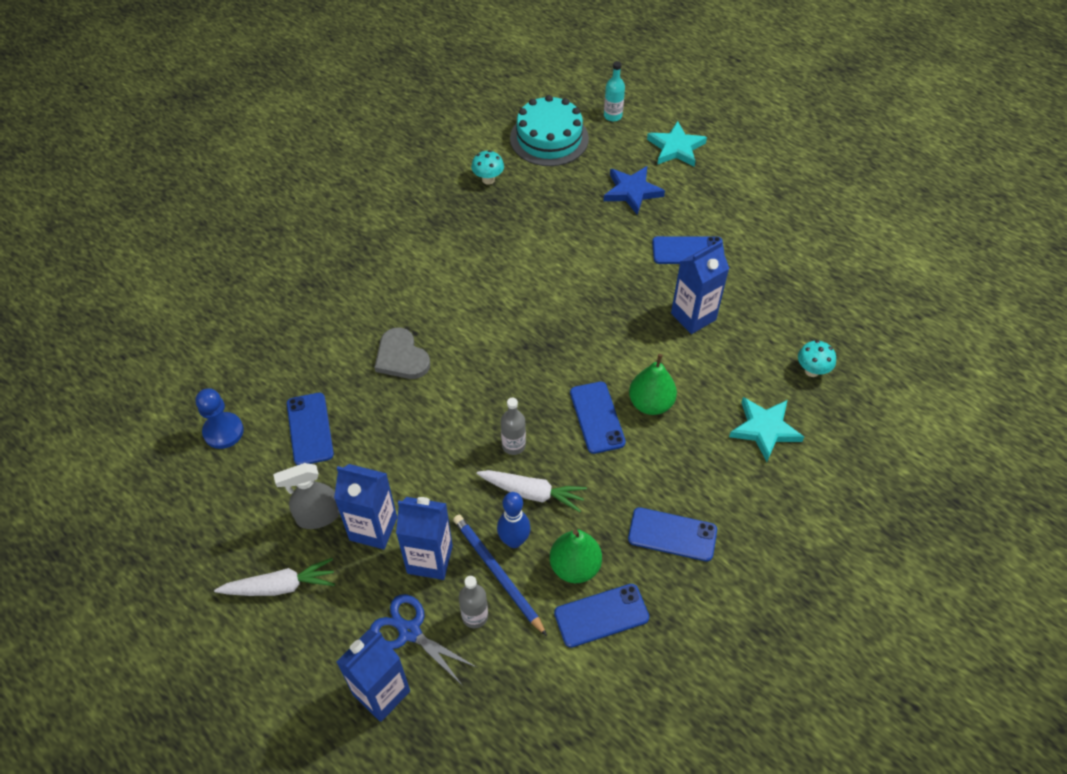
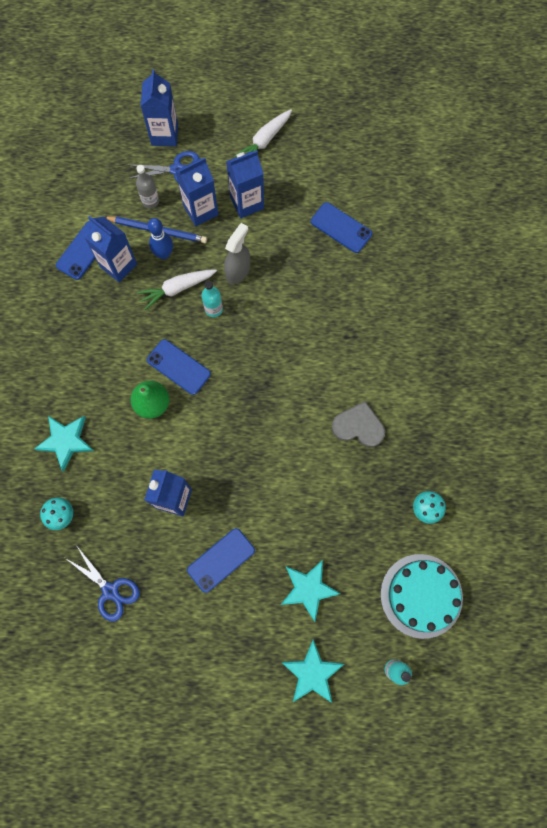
camera: 140 degrees right, 20 degrees up
(223, 431) = (387, 189): blue pawn -> none
(318, 516) = (283, 186): grey spray bottle -> grey spray bottle (238, 271)
(401, 357) = (336, 313): grey heart -> grey heart (358, 426)
(513, 445) = (213, 309): grey bottle -> turquoise bottle
(575, 566) = (118, 265): green pear -> blue carton
(632, 191) = (308, 589): blue star -> turquoise star
(672, 534) = (77, 325): blue phone -> none
(804, 289) = (110, 591): none -> blue scissors

